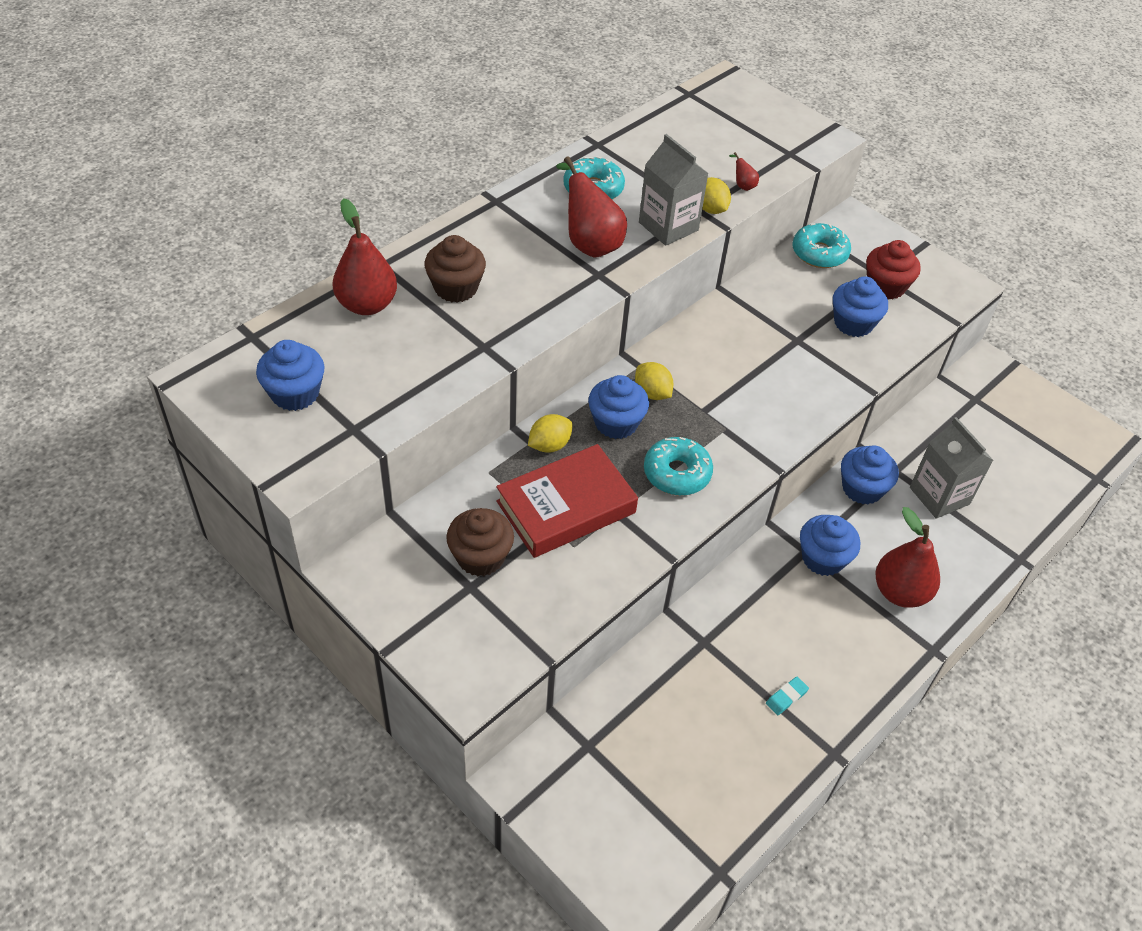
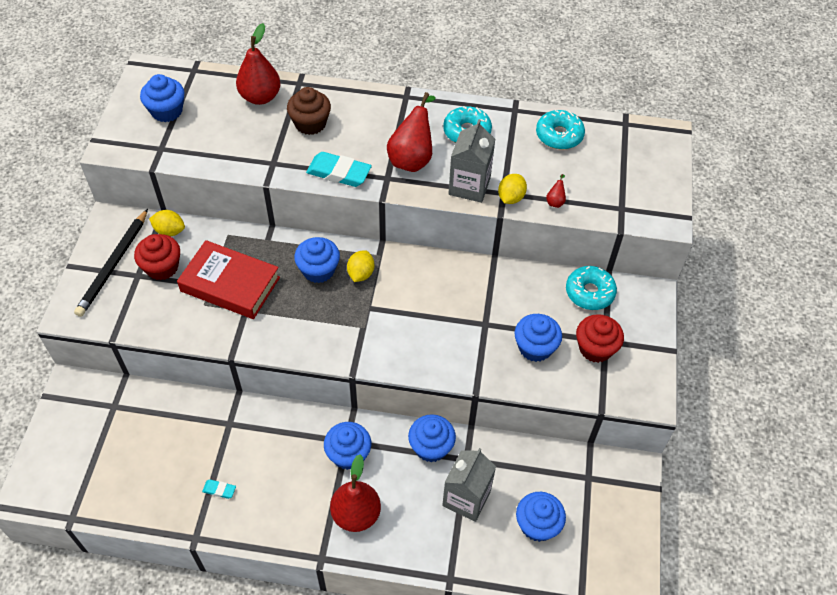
camera: 55 degrees right, 5 degrees up
(430, 603) = (113, 265): none -> black pencil
(480, 557) = (162, 267): brown cupcake -> red cupcake
(549, 445) = (272, 249): yellow lemon -> yellow lemon (169, 231)
(553, 304) = (339, 172): none -> turquoise eraser
(677, 473) = (303, 322): turquoise donut -> turquoise donut (559, 135)
(1002, 462) = (537, 525): none -> blue cupcake

